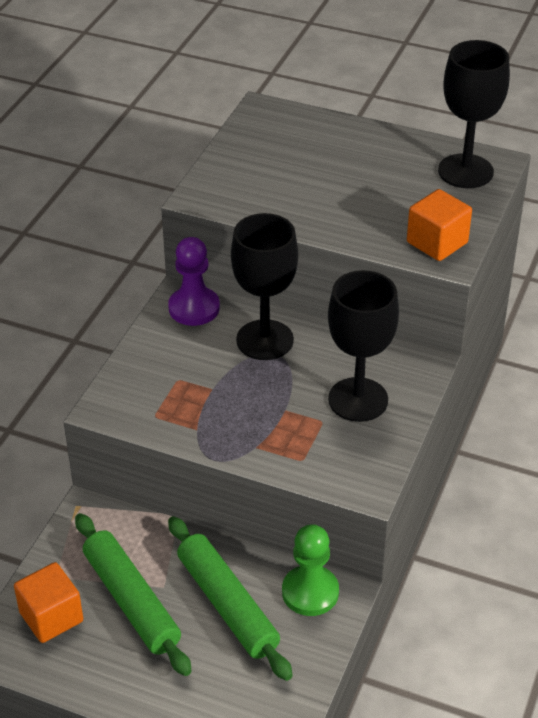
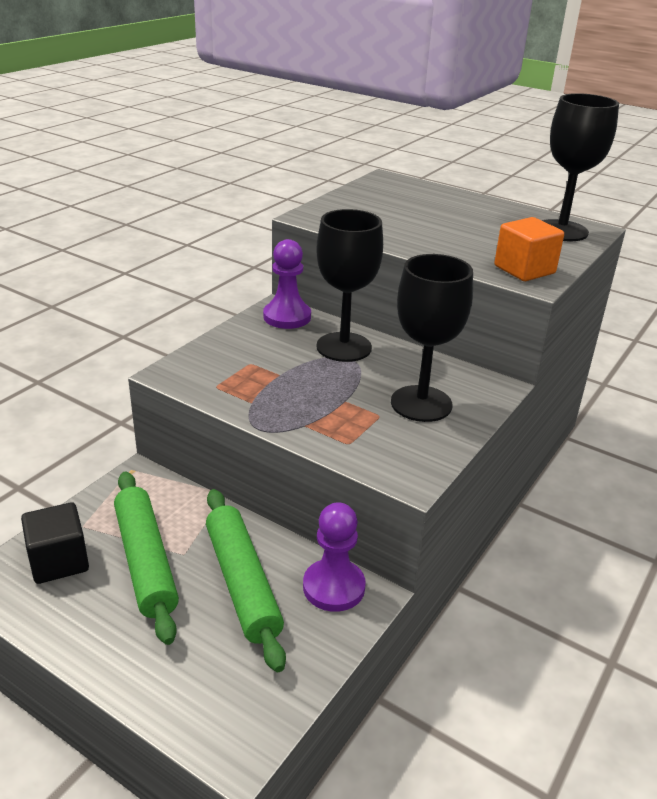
camera: 10 degrees right, 10 degrees down
(51, 617) = (59, 561): orange cube -> black cube
(310, 592) = (333, 587): green pawn -> purple pawn

